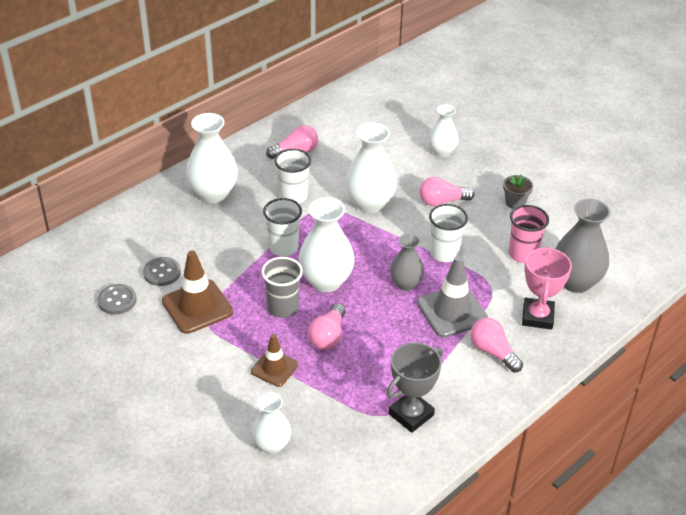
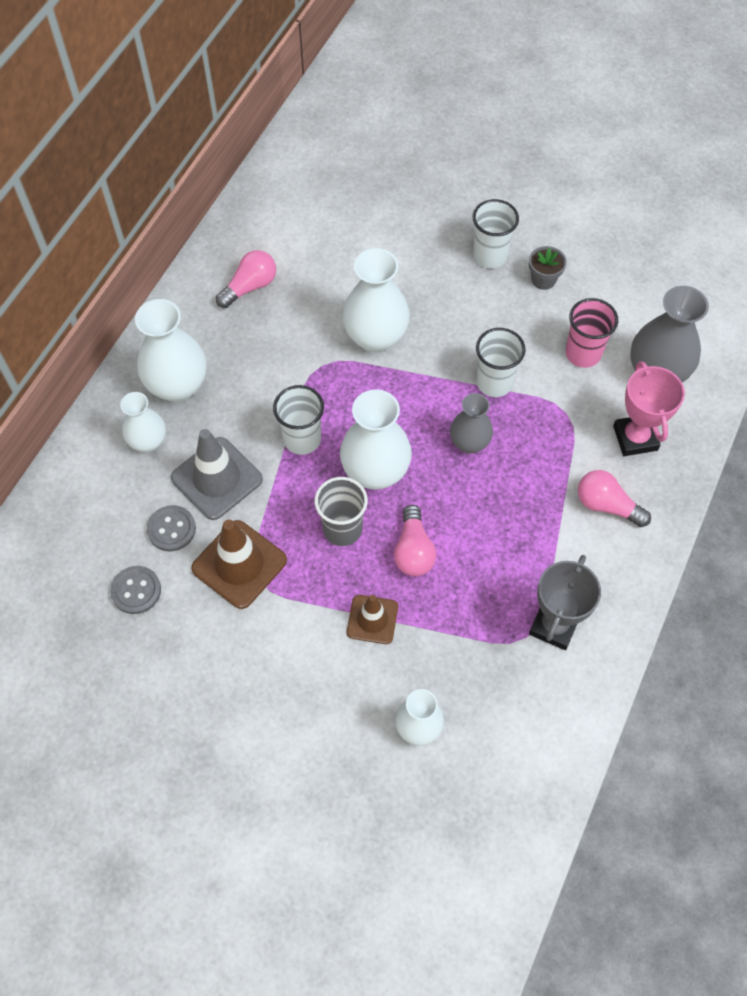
camera: 20 degrees left, 20 degrees up
(293, 196) = (279, 357): white cup -> white cup (490, 256)
(442, 152) = (427, 230): white vase -> white vase (148, 442)
(442, 201) = (459, 306): pink light bulb -> none
(452, 311) = (538, 464): grey traffic cone -> grey traffic cone (217, 478)

